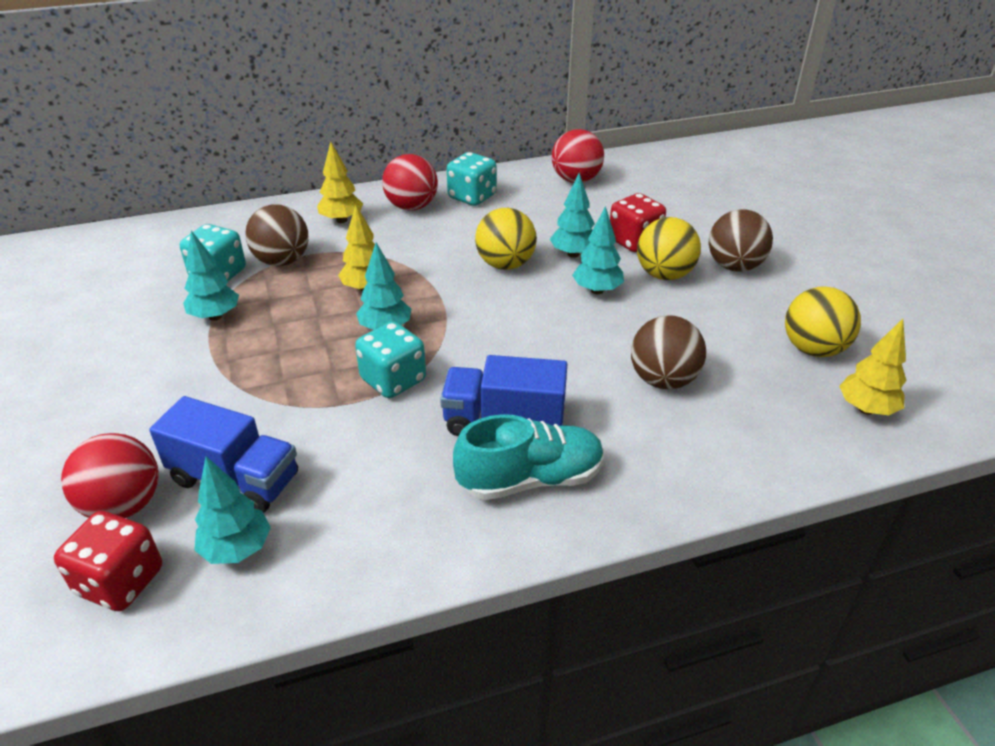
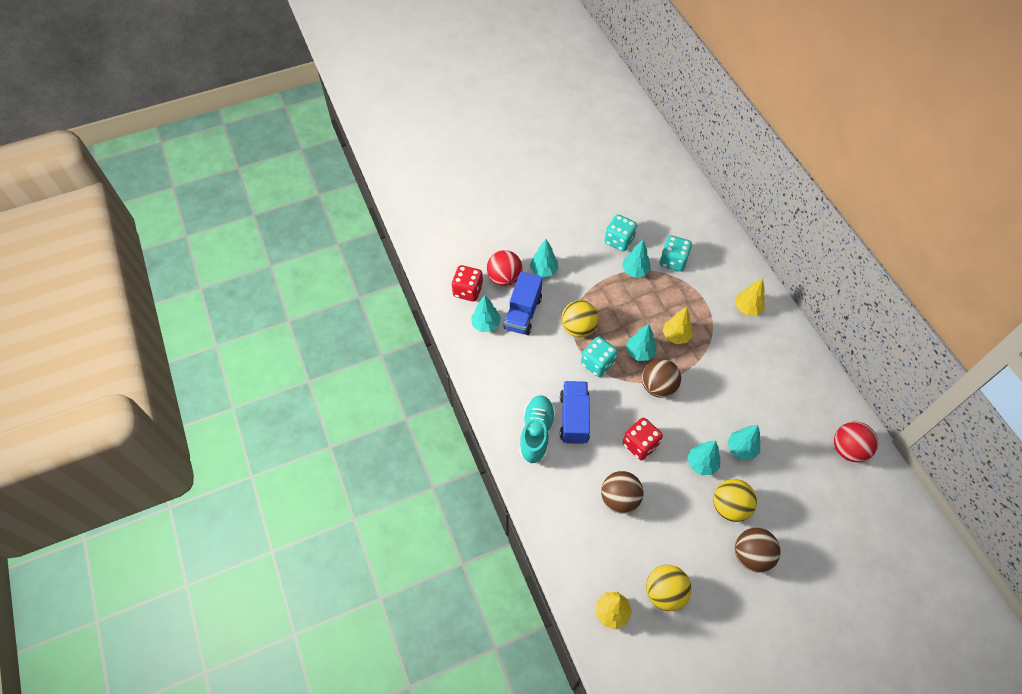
camera: 85 degrees right, 20 degrees up
(142, 437) = (543, 270): none -> turquoise tree
(282, 261) = (693, 288): brown ball -> brown ball (658, 386)
(411, 207) = (775, 345): red ball -> none
(472, 197) = (800, 380): turquoise dice -> turquoise dice (619, 241)
(505, 264) = (718, 408): yellow ball -> yellow ball (578, 328)
(530, 479) = (536, 433): turquoise shoe -> turquoise shoe turned 150 degrees counterclockwise
(634, 241) = (767, 489): red dice -> red dice (640, 444)

